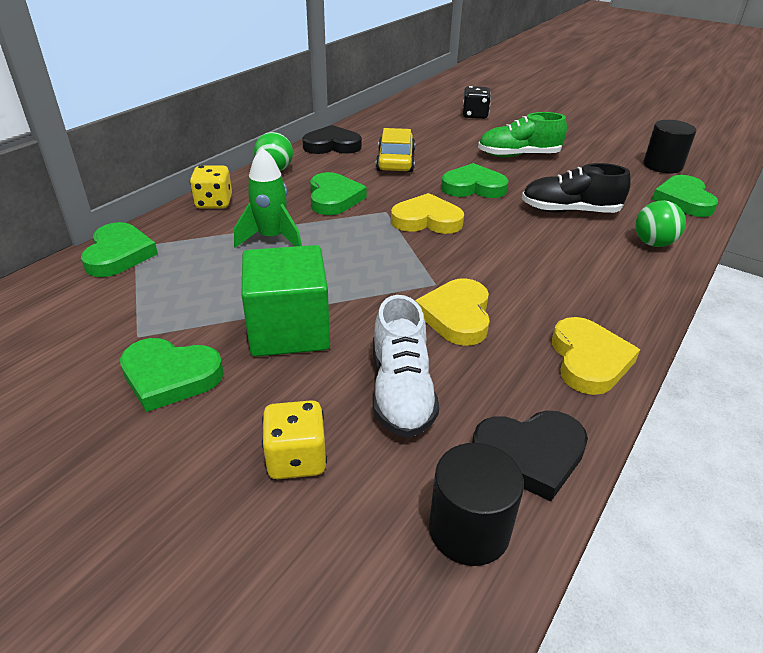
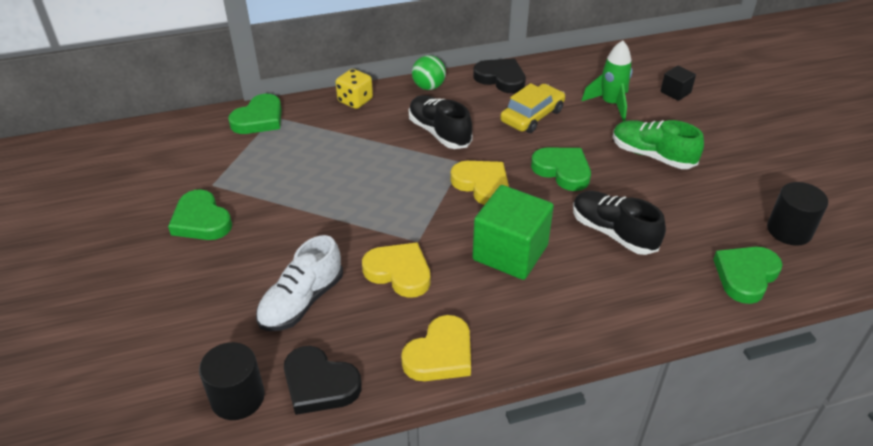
camera: 40 degrees right, 5 degrees up
(271, 239) = (357, 149): green rocket -> green rocket (610, 104)
(289, 330) = (290, 225): green cube -> green cube (510, 252)
(296, 459) = (206, 305): yellow dice -> none
(334, 198) = (439, 133): green heart -> black shoe
(456, 316) = (399, 272): yellow heart -> yellow heart turned 75 degrees clockwise
(474, 115) = (675, 92): black dice -> black cube
(653, 243) = (640, 299): green ball -> none

